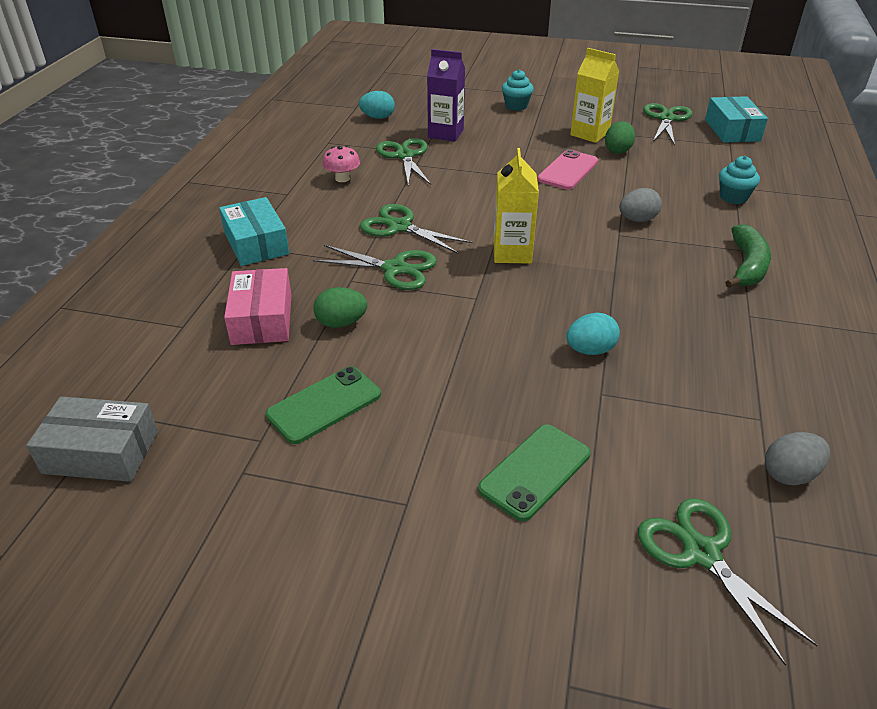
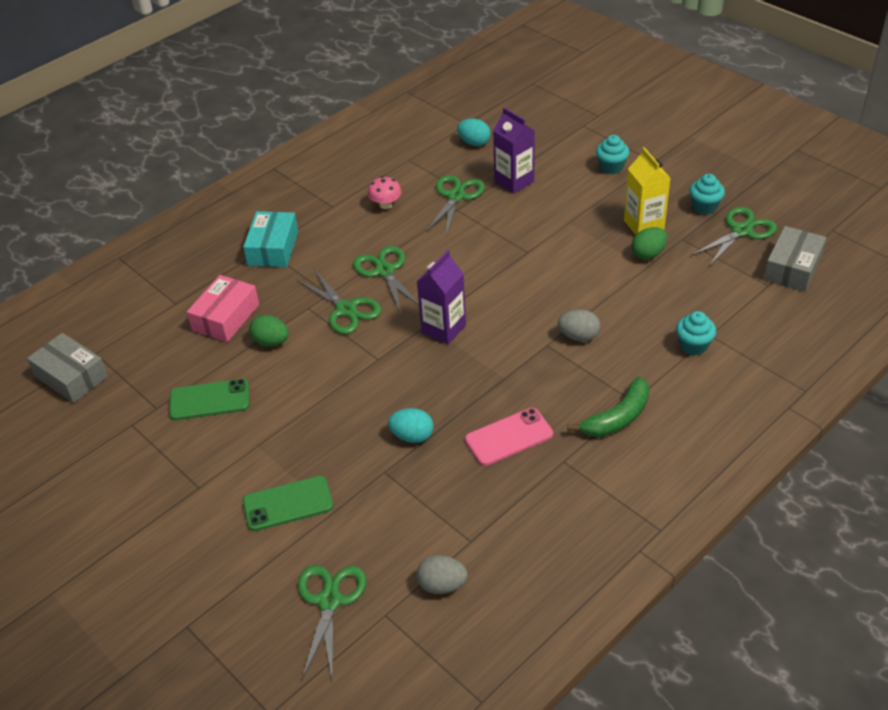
camera: 35 degrees right, 5 degrees up
(512, 253) = (443, 329): yellow carton -> purple carton
(568, 170) = (577, 261): pink phone -> pink phone (509, 437)
(620, 112) = (704, 207): none -> turquoise cupcake
(732, 130) = (792, 268): turquoise box -> grey box

